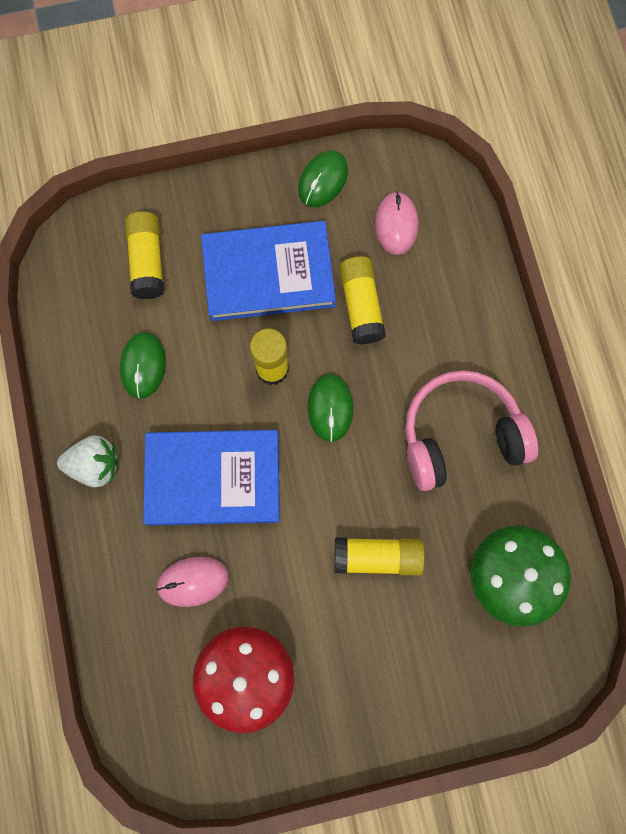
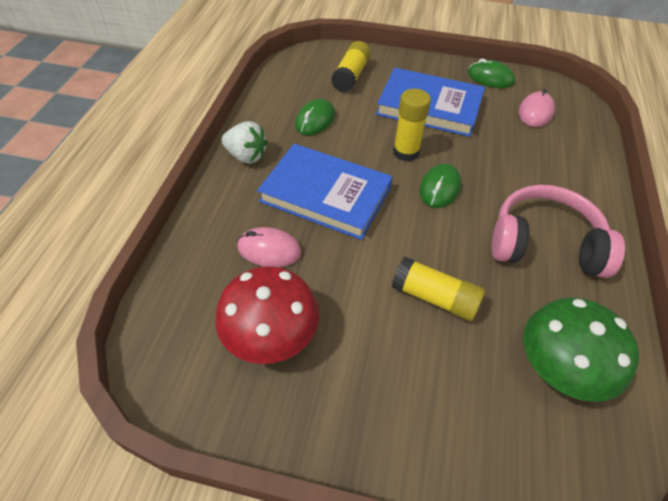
camera: 25 degrees right, 25 degrees down
(323, 180) = (490, 78): green mouse -> green mouse turned 60 degrees clockwise
(361, 305) = (490, 142): yellow glue stick -> none

